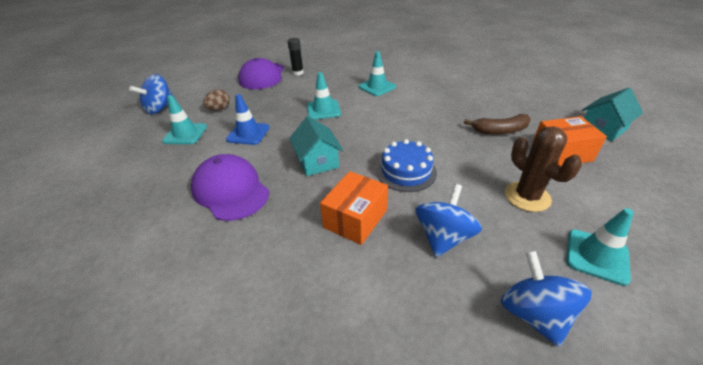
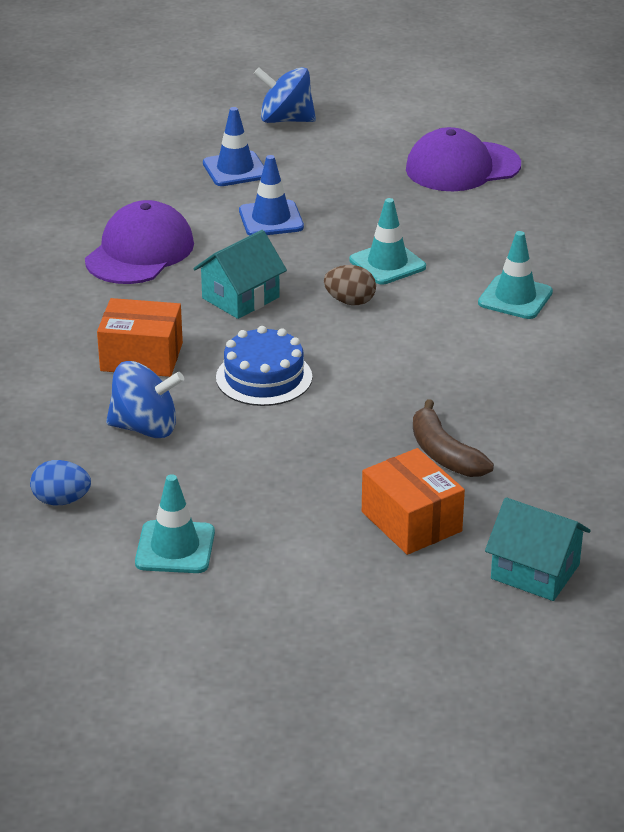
camera: 65 degrees right, 5 degrees down
(185, 134) = (235, 169): turquoise traffic cone -> blue traffic cone
(219, 109) = (320, 169): brown egg -> brown egg (350, 301)
(298, 73) = (506, 199): black glue stick -> none
(527, 197) = (267, 489): brown cactus -> none
(534, 314) = (61, 500): blue spinning top -> blue egg

